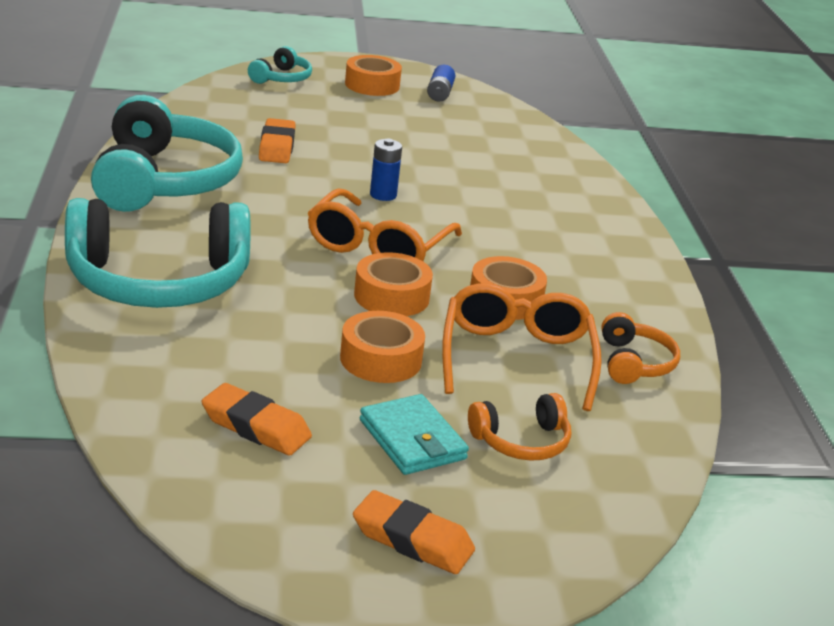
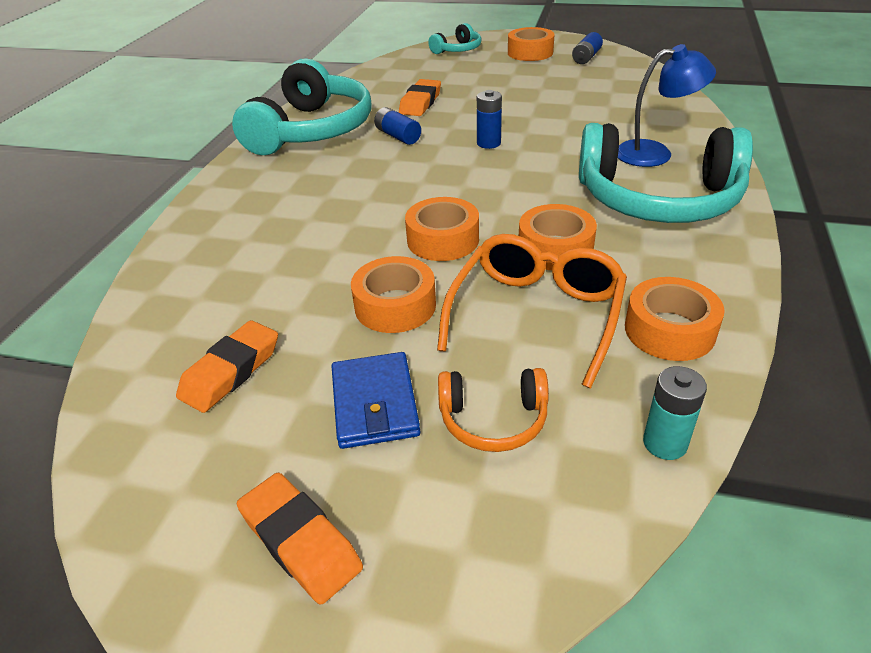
camera: 25 degrees right, 10 degrees up
(158, 282) = (246, 217): turquoise headphones -> turquoise headphones (658, 199)
(256, 427) = (231, 371): orange eraser -> orange eraser turned 75 degrees clockwise
(275, 187) = (398, 136): none -> blue battery
(377, 247) = (457, 191): orange glasses -> none
(412, 439) = (375, 403): turquoise wallet -> blue wallet
(558, 204) = (655, 153): none -> blue lamp
(634, 363) = (669, 330): orange headphones -> orange tape
(662, 444) = (665, 443): none -> turquoise battery

